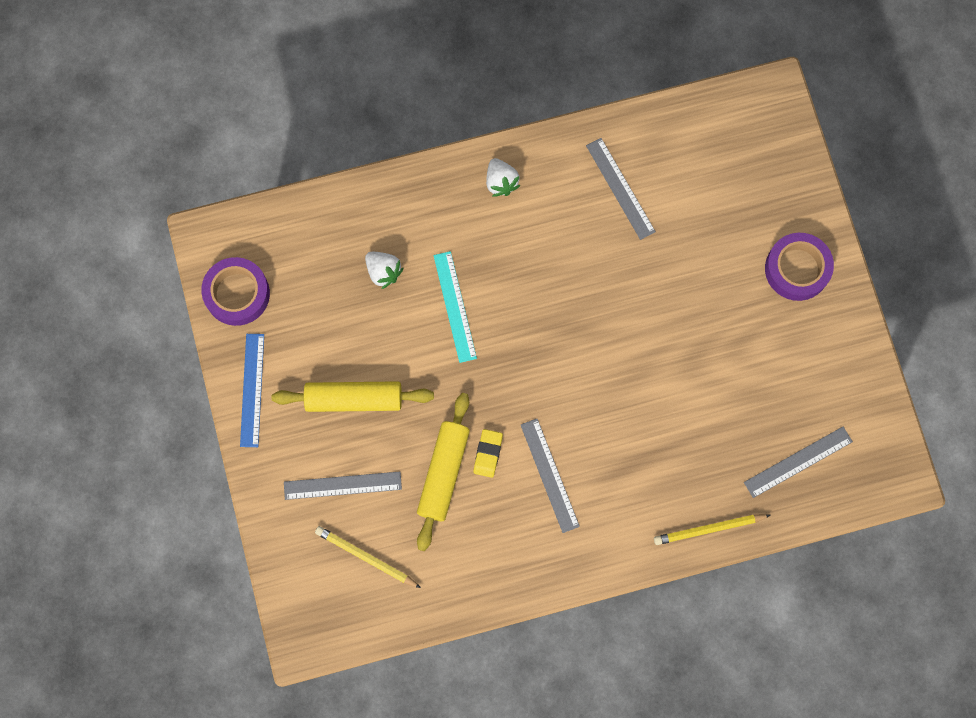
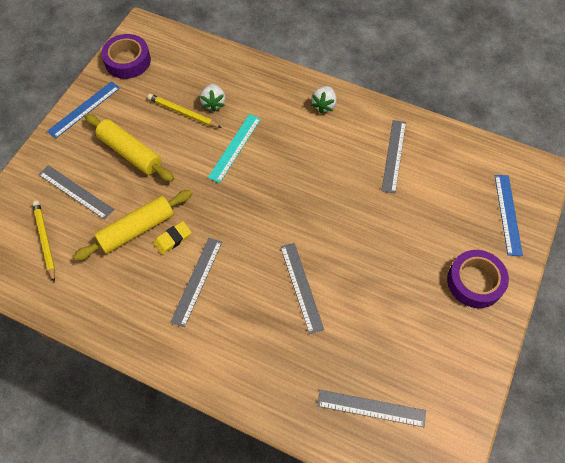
camera: 40 degrees right, 15 degrees down
(649, 401) = (301, 287): none -> grey ruler
(709, 529) = (267, 401): yellow pencil -> yellow pencil (183, 113)
(776, 170) = (508, 214): none -> blue ruler

